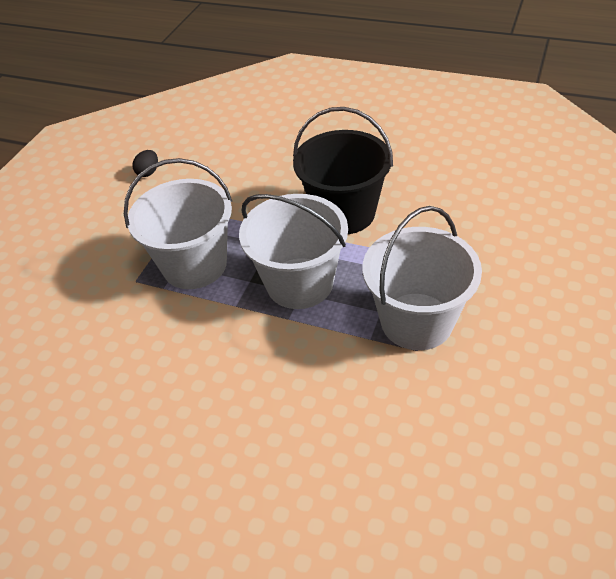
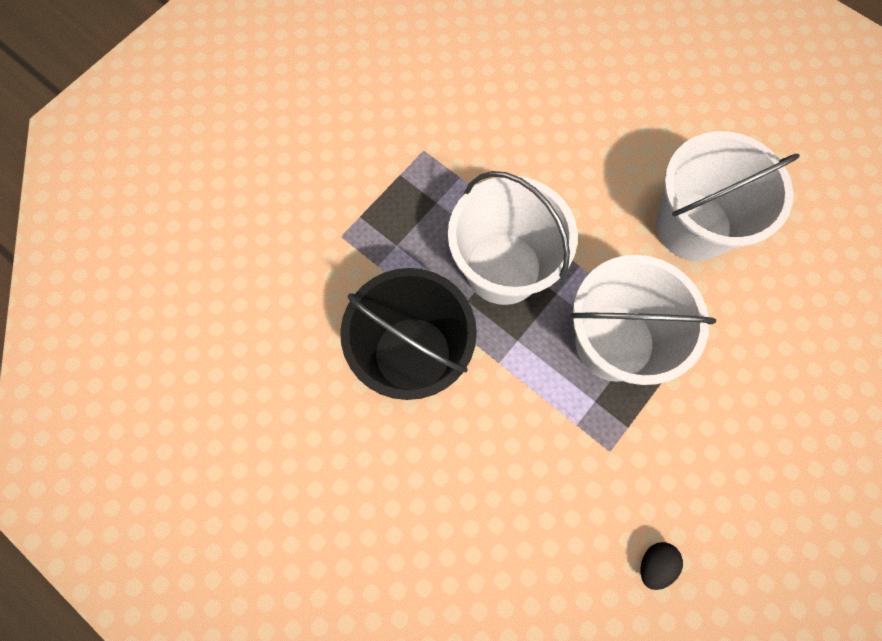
camera: 165 degrees left, 25 degrees up
(416, 321) = (408, 178): white bucket -> white bucket (693, 226)

